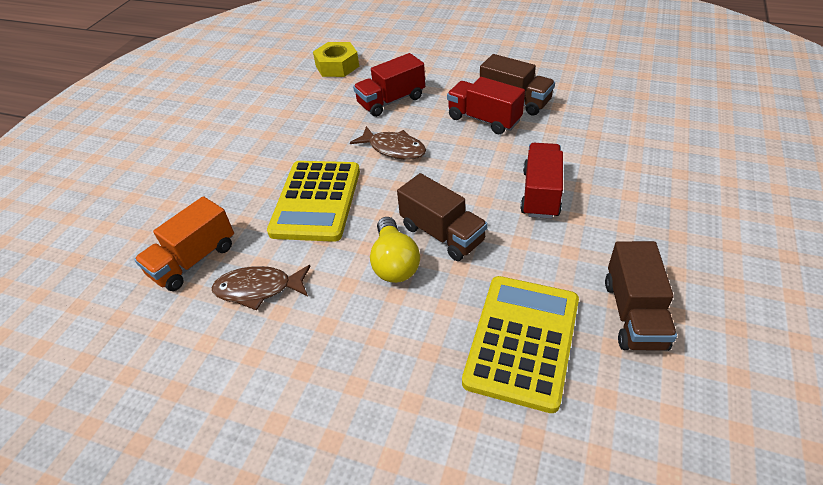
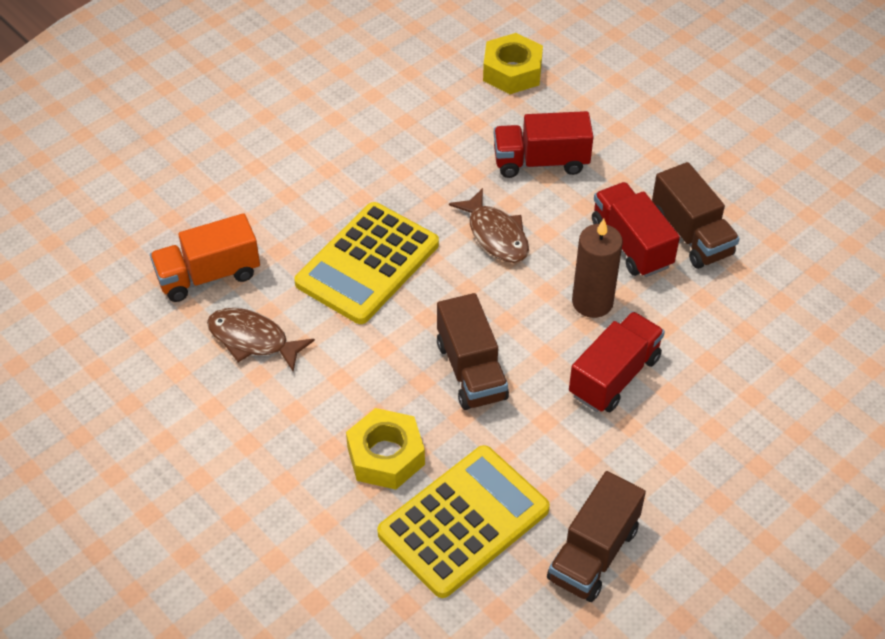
camera: 25 degrees right, 5 degrees up
(394, 263) = (400, 378): yellow light bulb -> none
(424, 322) = (386, 456): none -> yellow nut
(488, 159) = (592, 302): none -> brown candle

